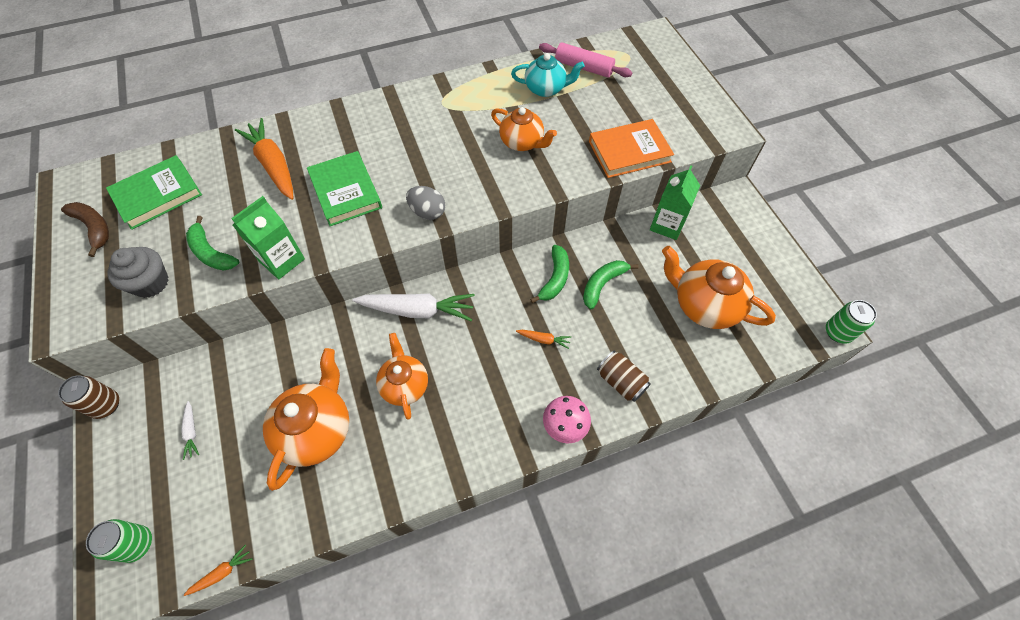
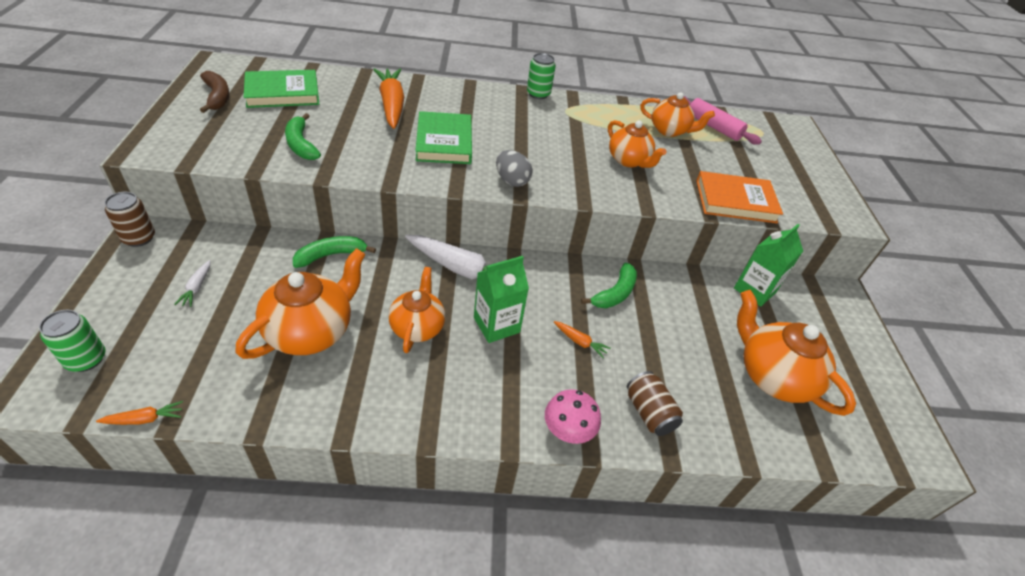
camera: 15 degrees right, 15 degrees down
(151, 283) = (236, 147): grey cupcake -> none
(282, 260) = (358, 170): green carton -> green carton (496, 325)
(546, 89) = (669, 130): turquoise teapot -> orange teapot
(602, 284) = (664, 316): green banana -> green banana (331, 255)
(838, 332) = (932, 464): green can -> green can (538, 94)

